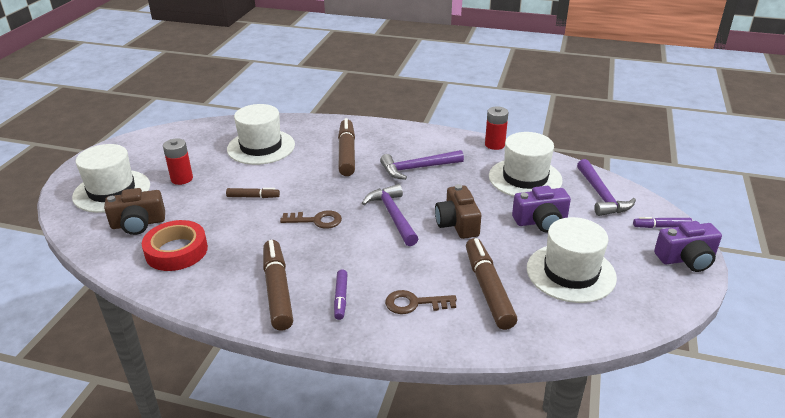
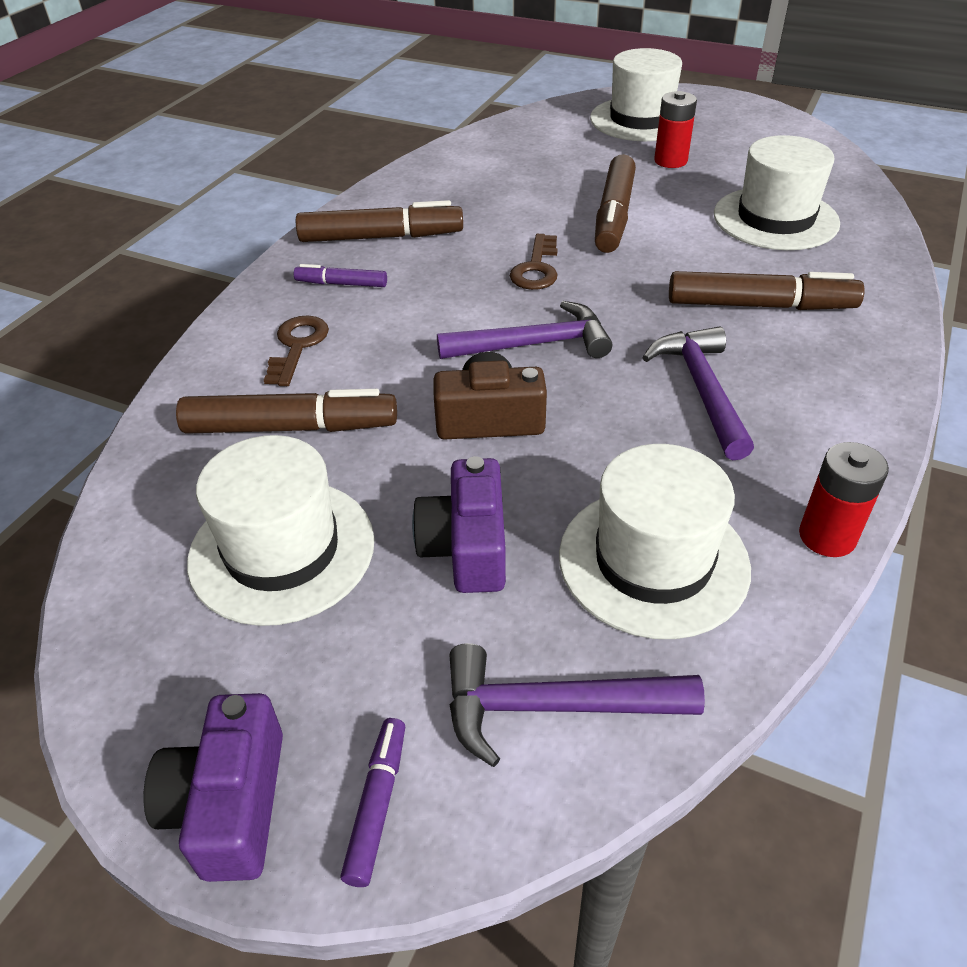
camera: 100 degrees right, 10 degrees up
(138, 223) = (560, 141): brown camera -> none
(176, 251) = (492, 168): red tape -> none
(253, 197) = (613, 215): brown marker -> brown marker, size x1.89

